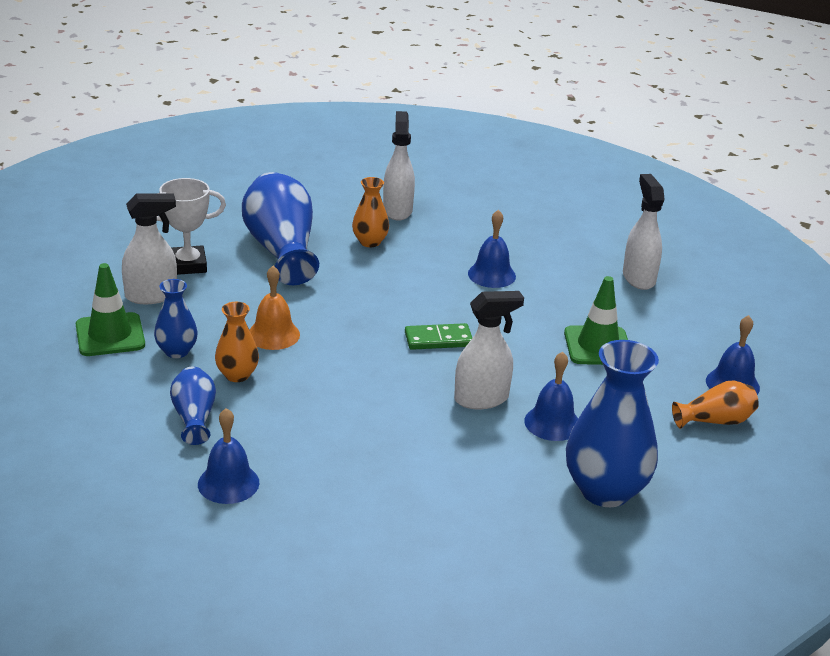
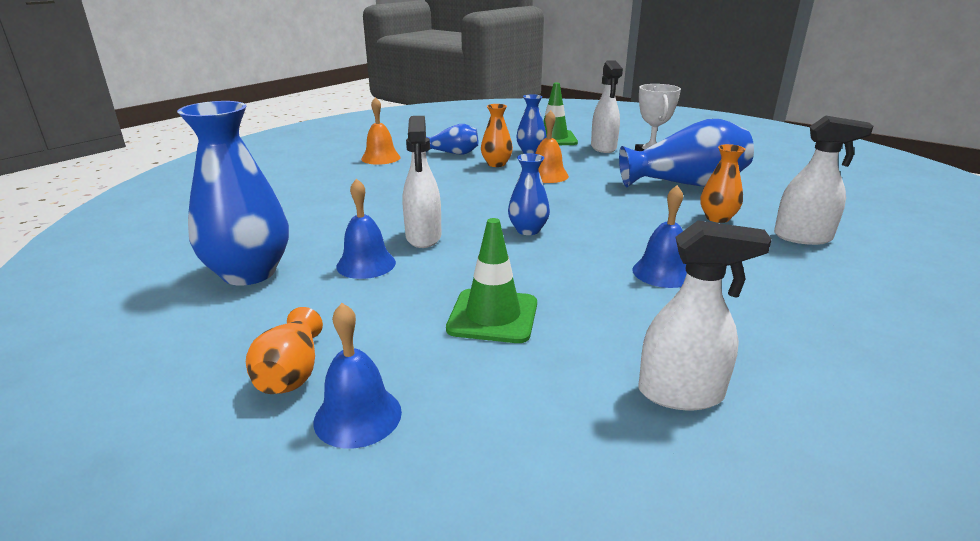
camera: 105 degrees right, 5 degrees down
(228, 483) = (381, 158): blue bell -> orange bell
(438, 339) = (528, 230): green domino -> blue vase

